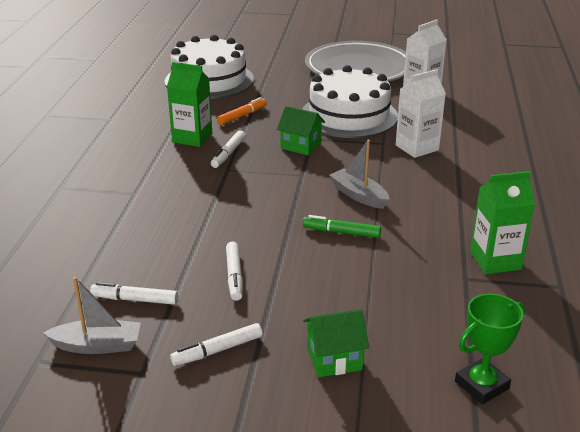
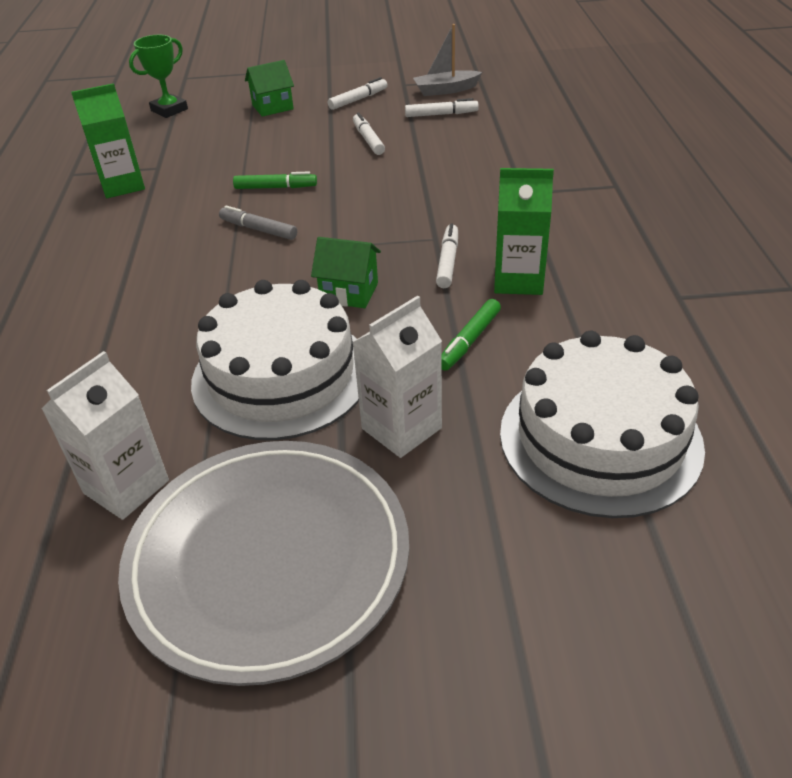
camera: 170 degrees right, 10 degrees up
(242, 116) = (469, 341): orange marker -> green marker
(359, 195) = (258, 229): grey boat -> grey marker
(417, 148) = (171, 318): white carton -> white carton (401, 428)

